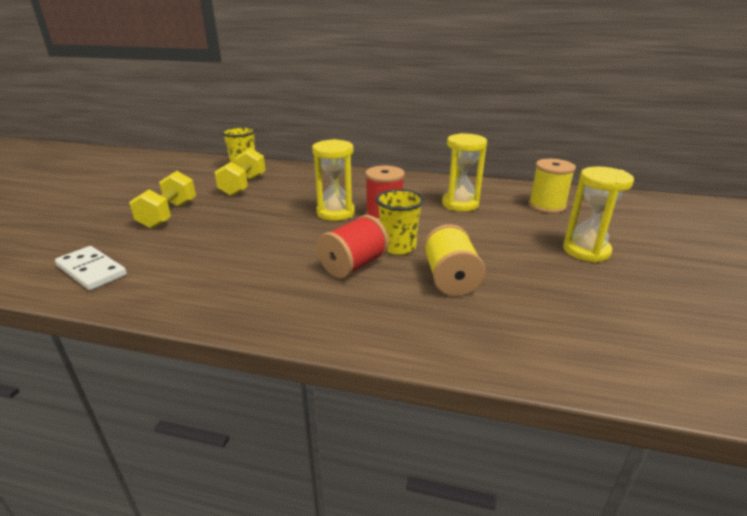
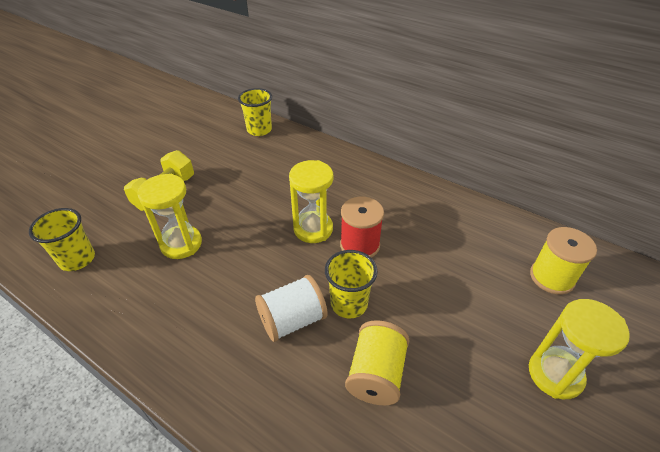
camera: 20 degrees right, 15 degrees up
(92, 270) = (77, 259): white domino -> yellow cup
(243, 185) = (246, 161): yellow dumbbell -> none
(353, 265) = (292, 320): red spool -> white spool
(460, 204) = (450, 247): yellow hourglass -> yellow hourglass (181, 244)

